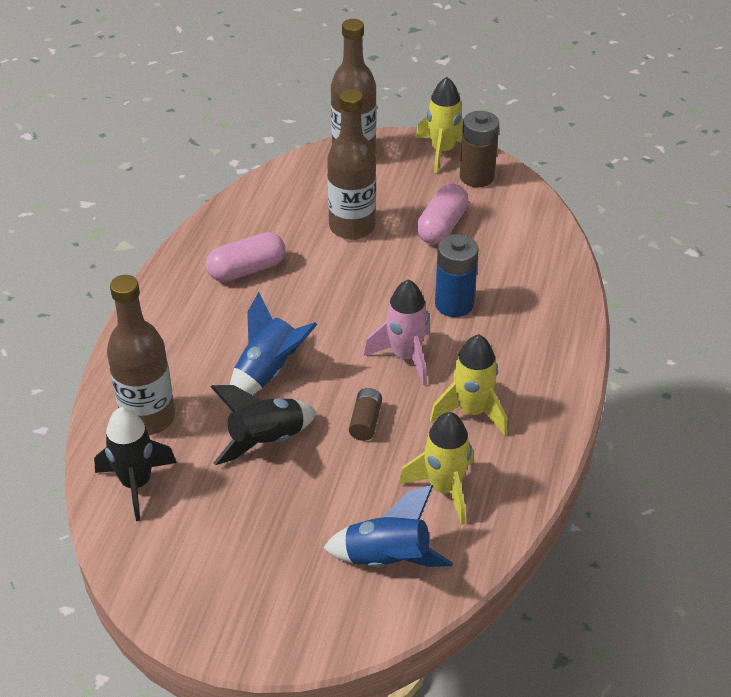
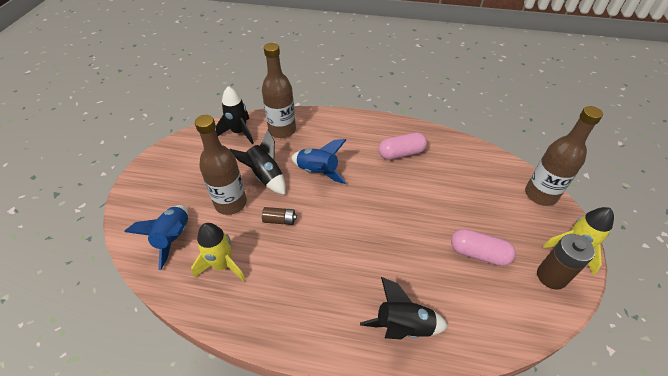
camera: 85 degrees right, 5 degrees up
(247, 270) = (401, 153): pink capsule -> pink capsule turned 75 degrees counterclockwise
(352, 227) = (458, 200): brown bottle -> brown bottle (231, 203)
(405, 357) = (337, 238): pink rocket -> none
(454, 304) = (394, 265): blue battery -> none
(471, 412) = (289, 279): yellow rocket -> none
(539, 307) = (403, 326): none -> black rocket

